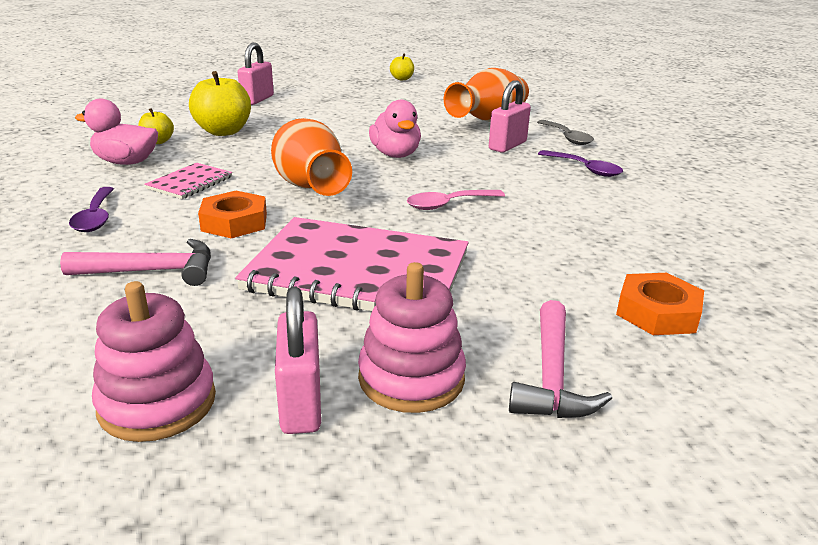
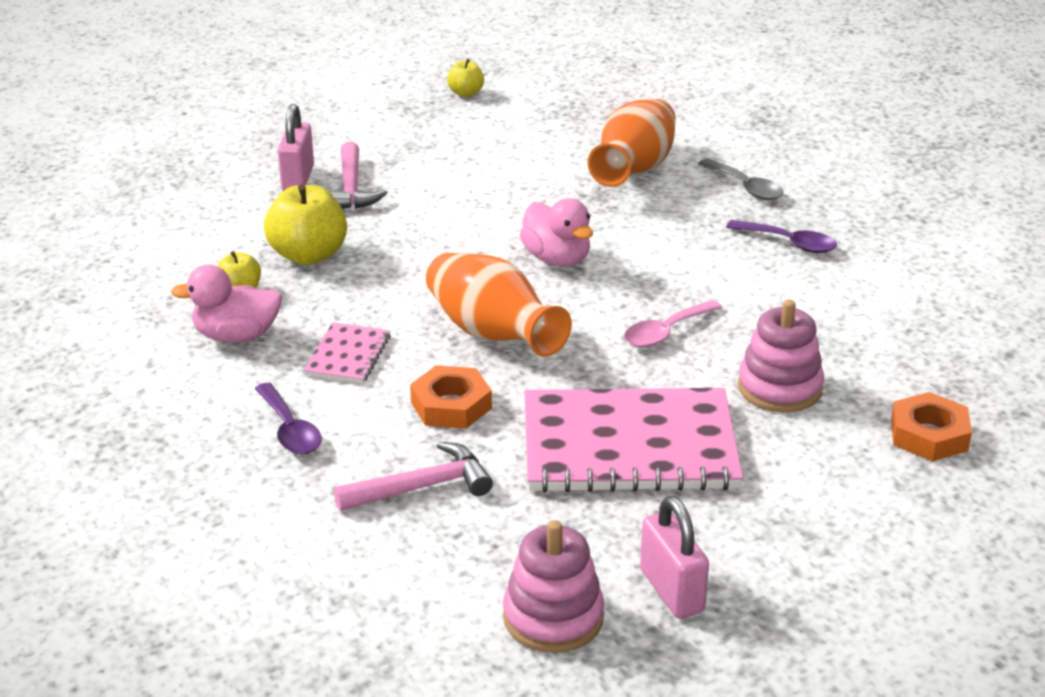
camera: 15 degrees left, 5 degrees up
(411, 378) = (748, 549): pink stacking toy -> pink stacking toy (779, 388)
(507, 146) = (681, 217): pink padlock -> none
(551, 376) = (862, 522): pink hammer -> pink hammer (351, 189)

